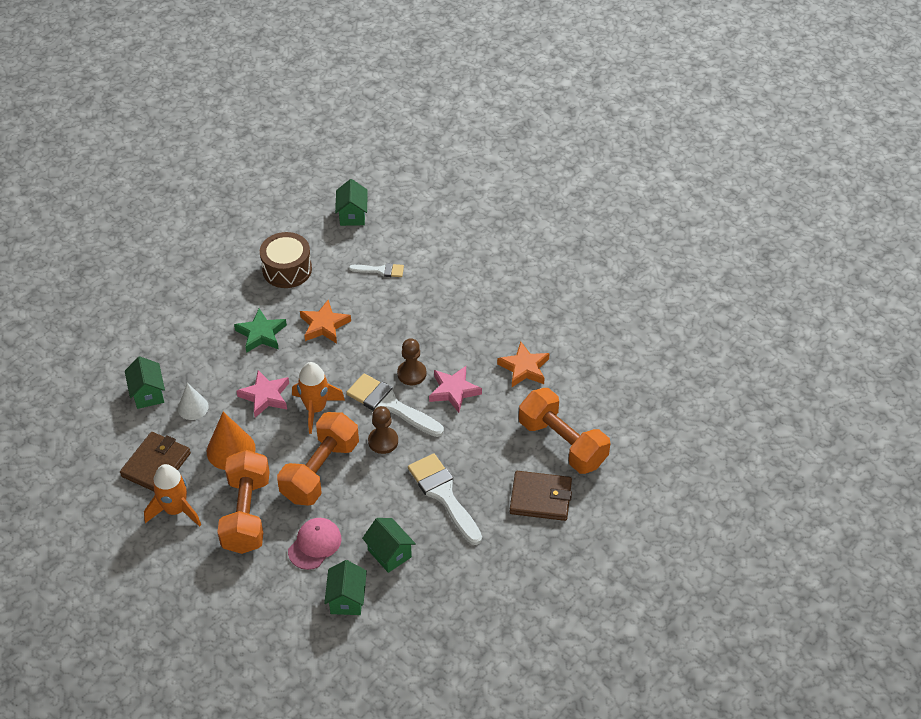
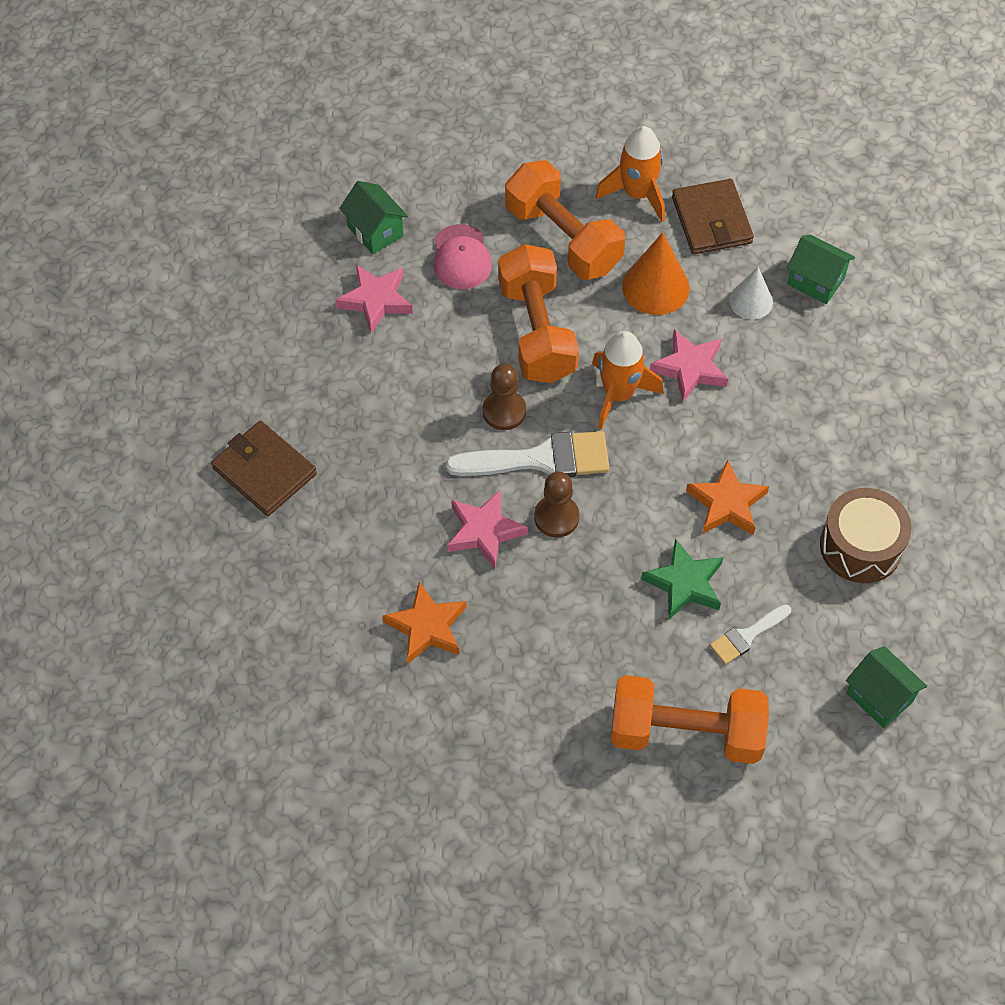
camera: 140 degrees right, 10 degrees up
(261, 334) = (785, 437): green star -> green star (684, 583)
(389, 553) = (376, 300): green house -> pink star
(444, 495) = (377, 399): white brush -> none
(540, 498) = (264, 471): brown wallet -> brown wallet turned 75 degrees clockwise
(562, 443) = (294, 557): orange dumbbell -> orange dumbbell (685, 733)

